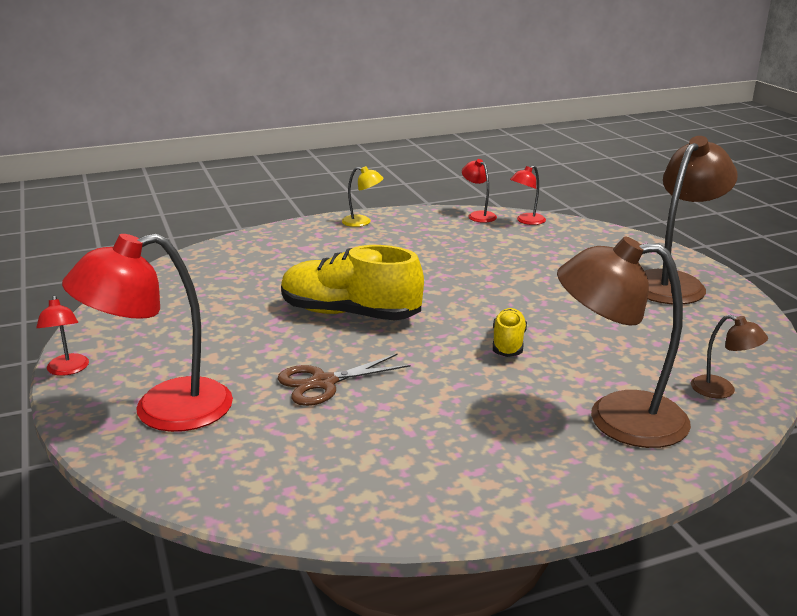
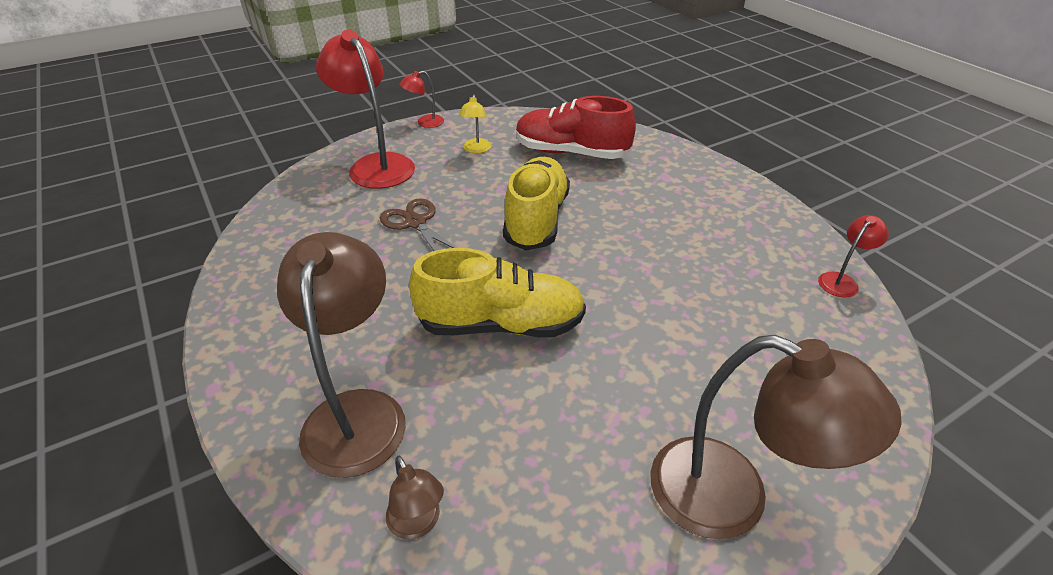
camera: 80 degrees right, 15 degrees up
(229, 283) = (571, 153): none -> red shoe
(362, 222) = (751, 199): yellow lamp -> yellow lamp (476, 149)
(508, 344) = (501, 324): yellow shoe -> yellow shoe, size x1.95
(526, 221) = (857, 326): red lamp -> none
(722, 390) = (418, 524): brown lamp -> brown lamp turned 60 degrees counterclockwise

